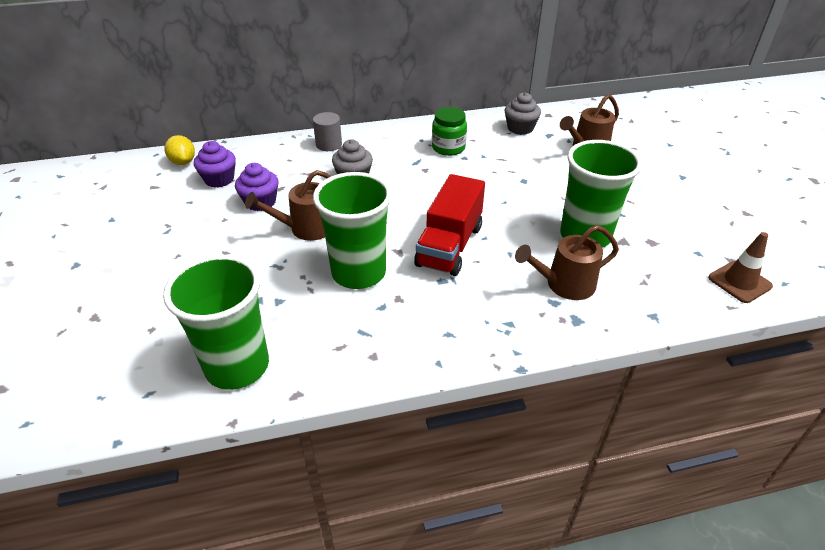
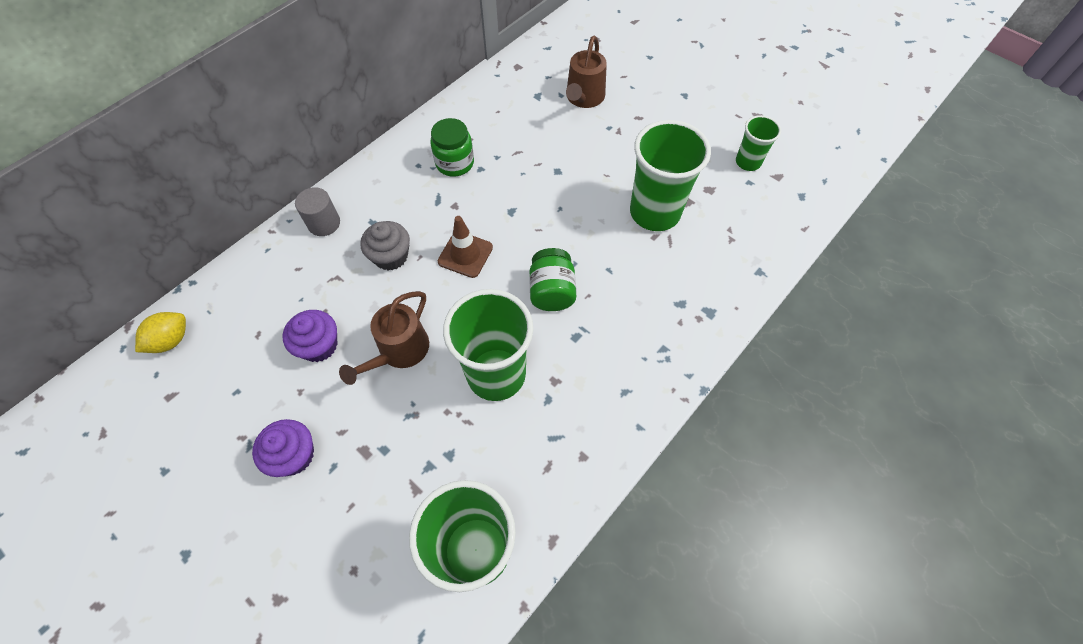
camera: 35 degrees left, 20 degrees up
(183, 162) = (171, 340): yellow lemon -> yellow lemon turned 75 degrees counterclockwise
(219, 179) = (241, 341): purple cupcake -> purple cupcake (294, 455)
(449, 246) = (552, 291): red truck -> green jar
(520, 128) = (504, 99): grey cupcake -> none
(565, 284) = (676, 279): brown watering can -> none
(708, 239) = (748, 162): none -> green cup
(739, 282) = (795, 198): brown traffic cone -> brown traffic cone (465, 254)

